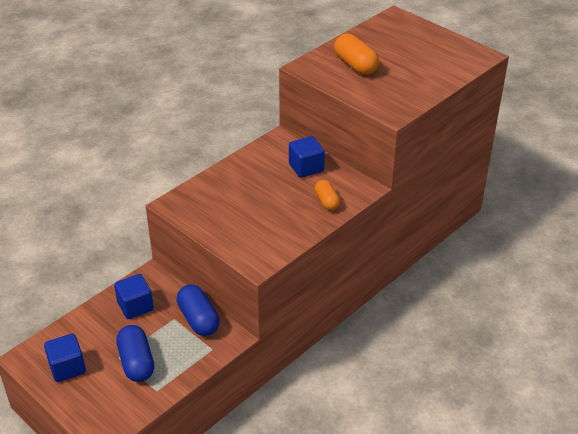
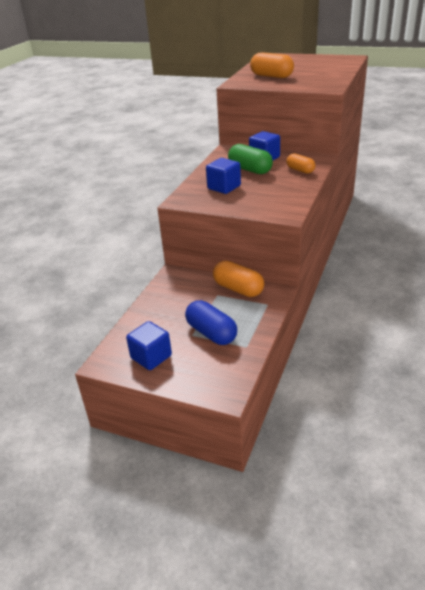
camera: 20 degrees left, 5 degrees down
(135, 306) = (177, 297): blue cube -> blue cube (224, 187)
(198, 319) = (238, 289): blue capsule -> orange capsule
(276, 181) = (250, 170): none -> green capsule

